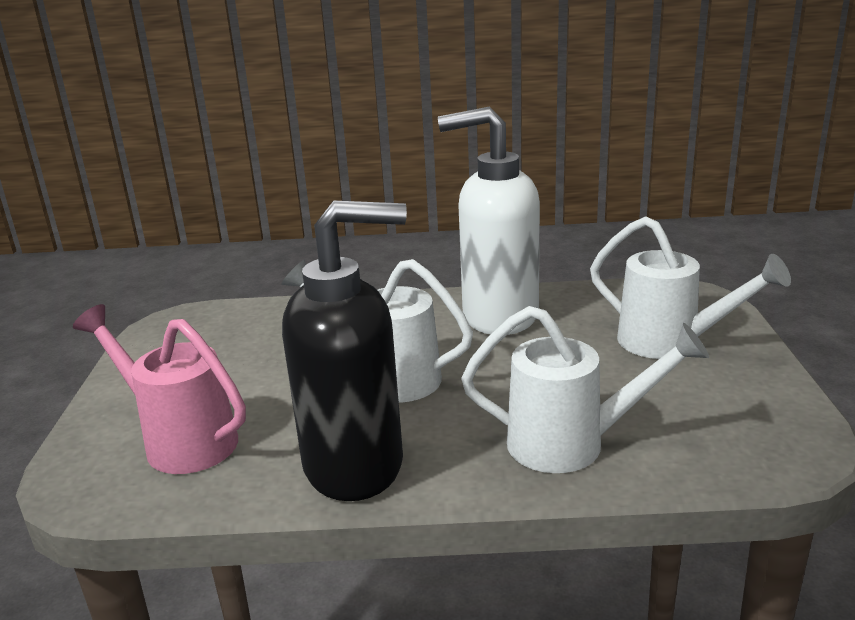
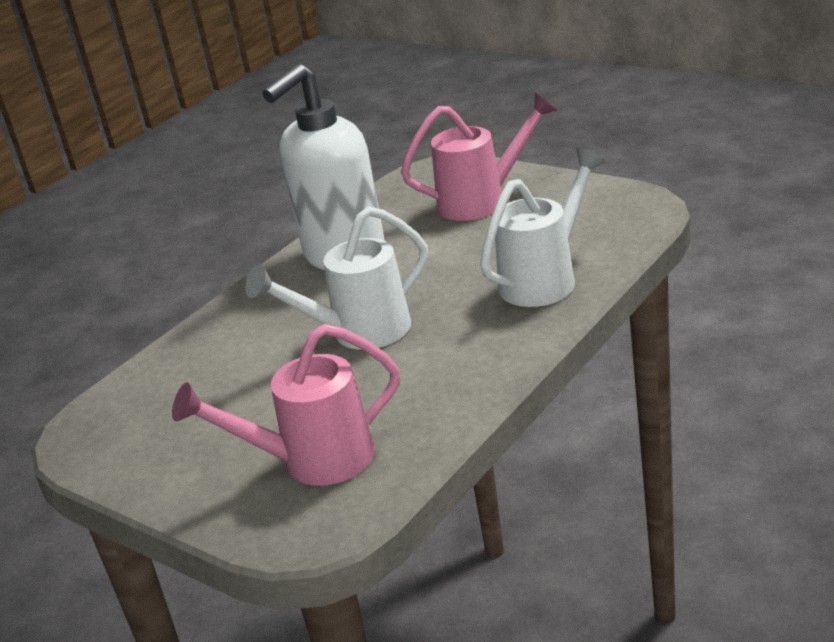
camera: 50 degrees left, 5 degrees up
(355, 465) = (459, 376): black soap dispenser -> none
(670, 343) = (482, 201): white watering can -> pink watering can

